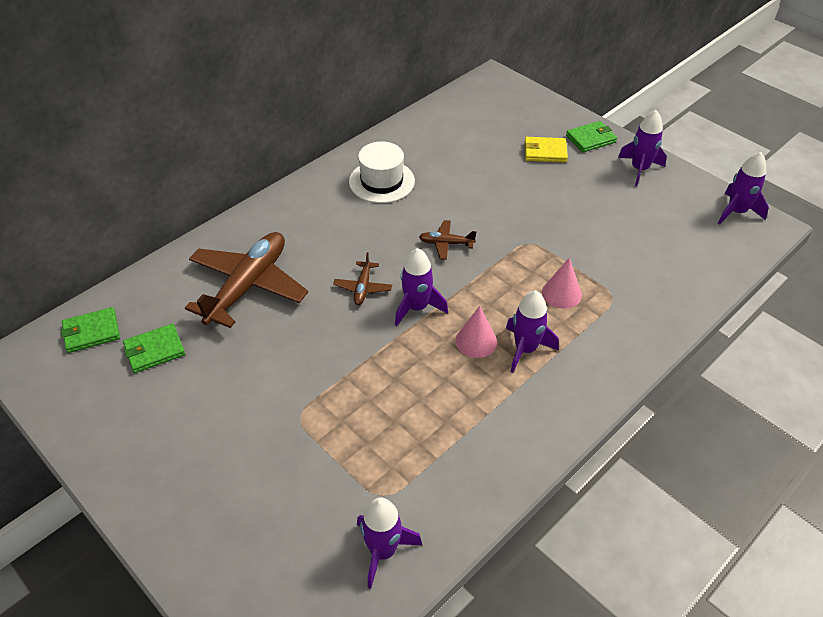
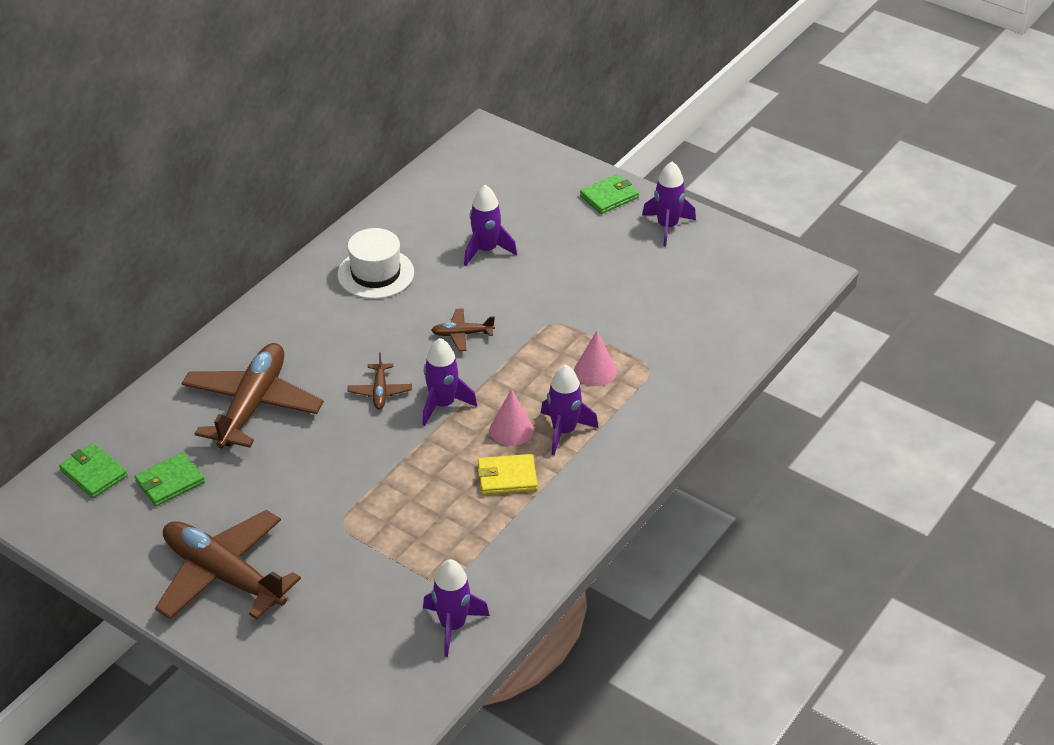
camera: 10 degrees left, 5 degrees down
(91, 332) = (93, 473): green wallet -> green wallet turned 75 degrees clockwise
(174, 455) = (224, 575): none -> brown plane
(545, 152) = (558, 218): yellow wallet -> yellow wallet (507, 477)
(736, 212) = (776, 262): purple rocket -> purple rocket (486, 250)

